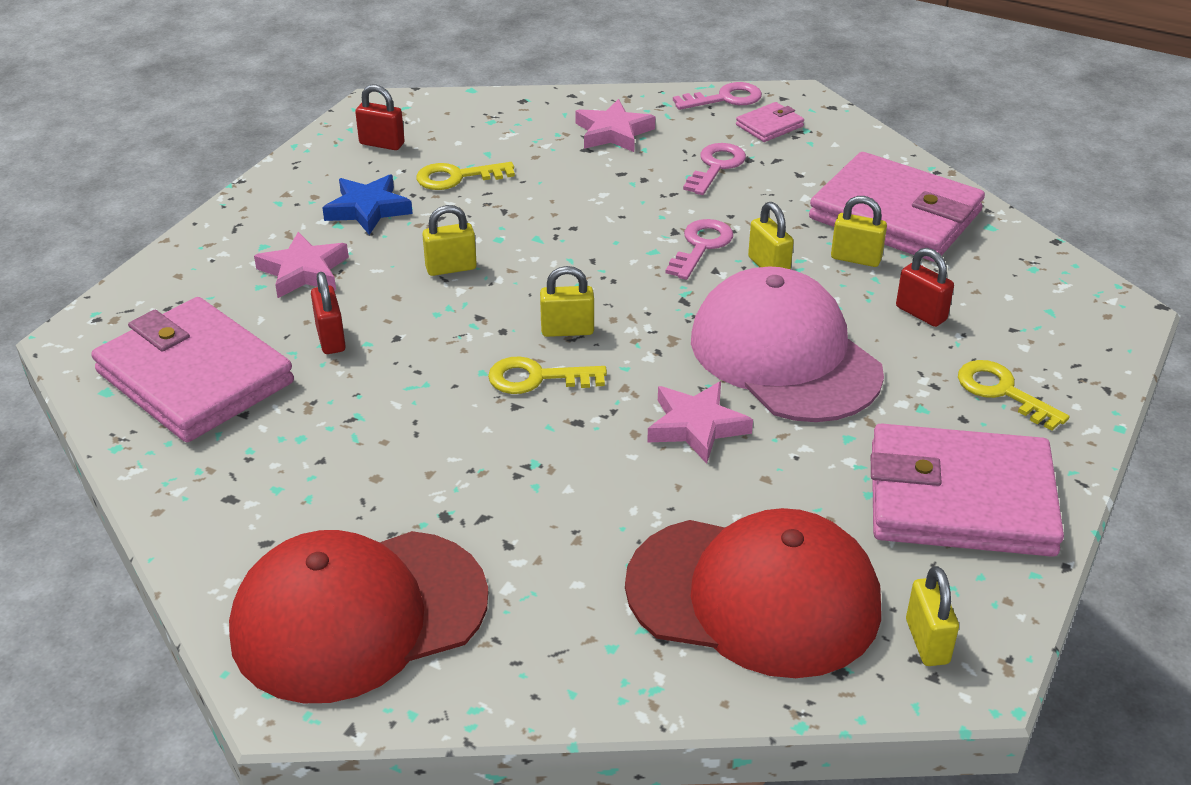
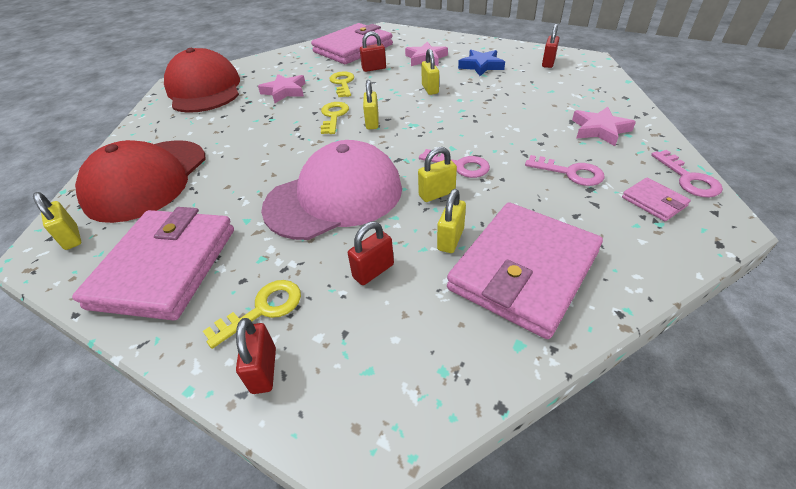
camera: 95 degrees right, 5 degrees up
(457, 177) = (520, 84): yellow key -> yellow key (343, 83)
(696, 426) = (279, 163): pink star -> pink star (284, 91)
(927, 642) = (71, 238): yellow padlock -> yellow padlock turned 60 degrees clockwise
(1076, 378) = (264, 370): none -> red padlock

